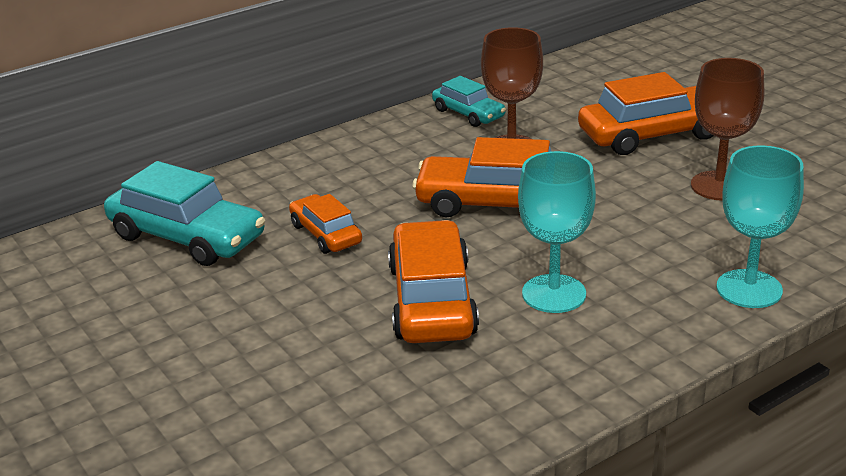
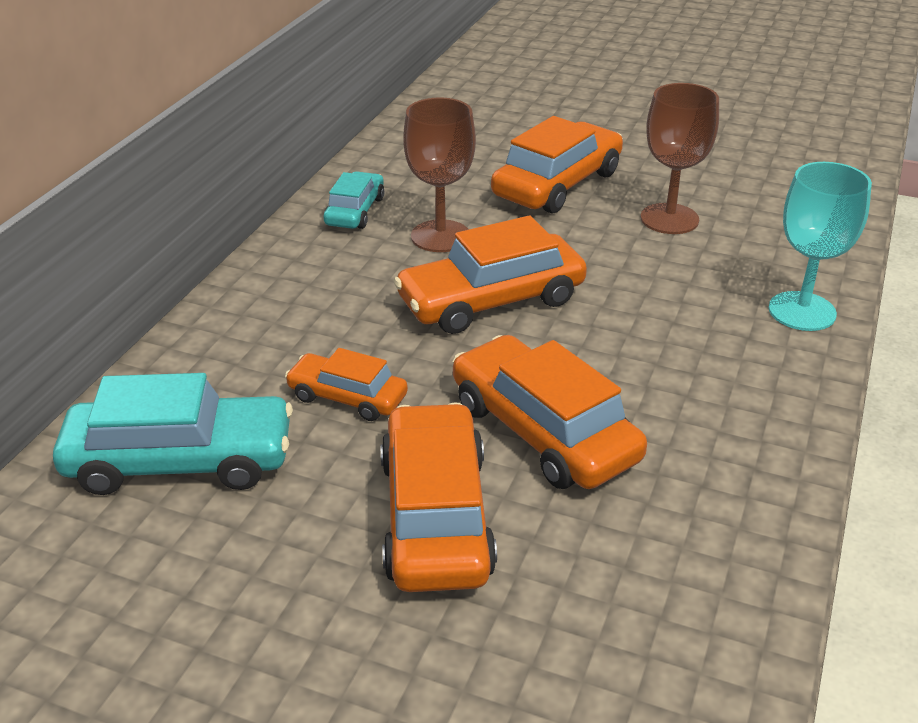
camera: 35 degrees left, 5 degrees up
(300, 324) = (436, 516): none -> orange car
(468, 114) = (355, 211): turquoise car -> turquoise car turned 90 degrees counterclockwise
(554, 294) = (649, 379): turquoise goblet -> none

